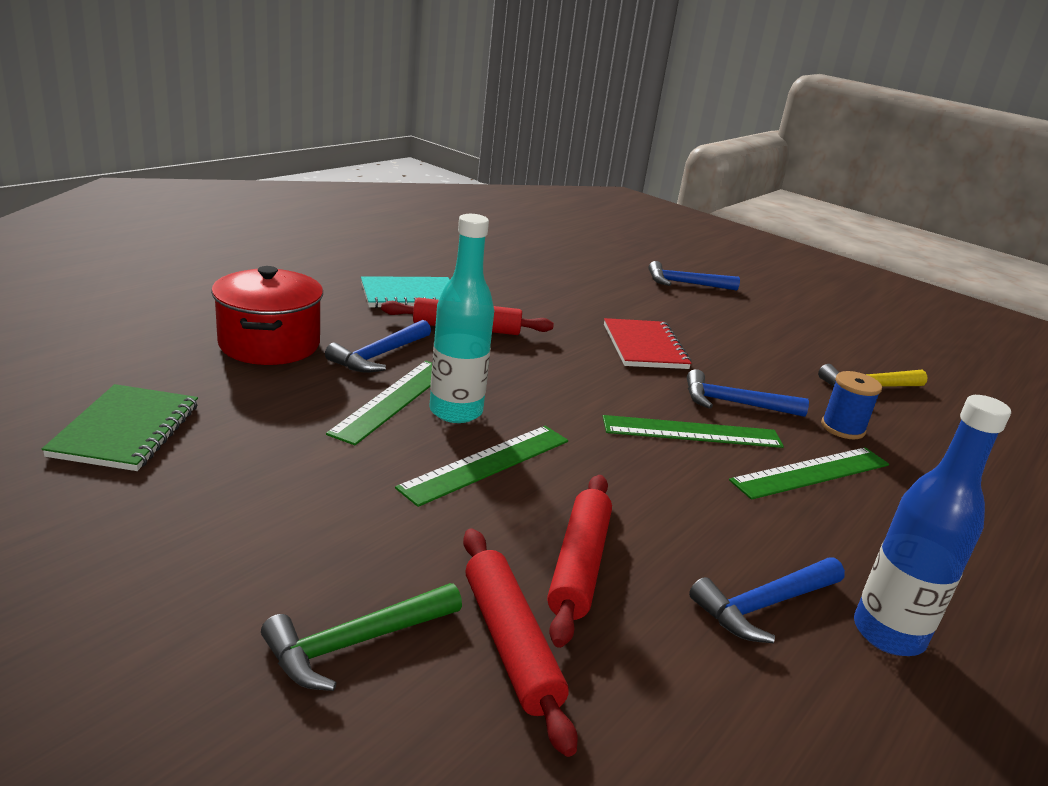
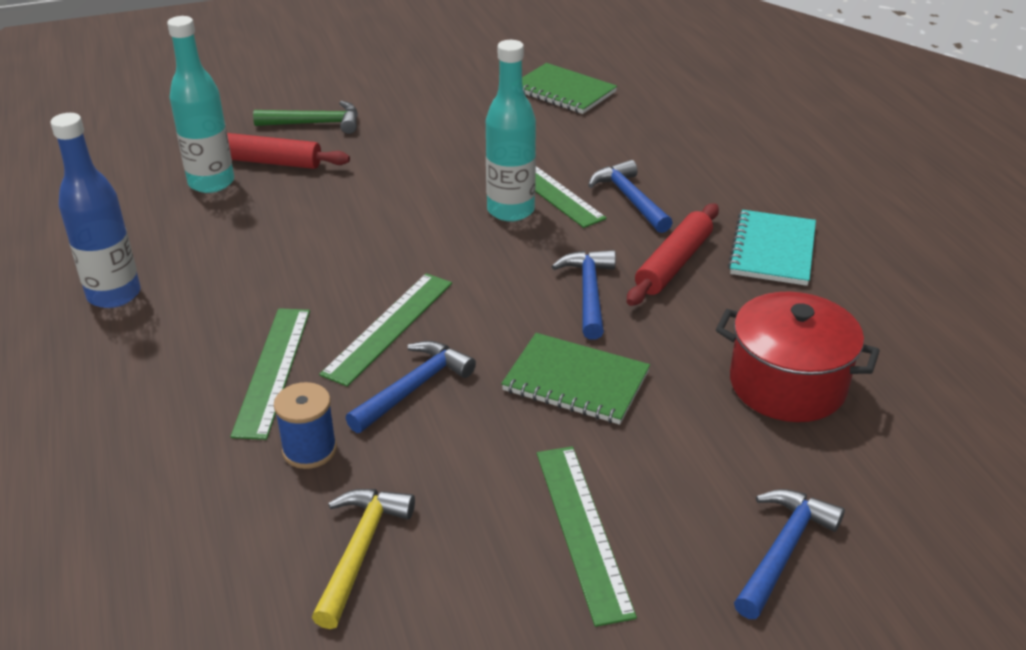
camera: 125 degrees right, 10 degrees up
(269, 344) = (673, 154): red pot -> red pot (787, 385)
(356, 643) = (315, 123): green hammer -> green hammer turned 90 degrees clockwise
(486, 463) = (429, 203): green ruler -> green ruler (583, 530)
(579, 565) = (297, 202): red rolling pin -> none
(616, 679) = (211, 183): none -> turquoise bottle
(644, 346) = (576, 381): red notebook -> green notebook
(764, 605) = (191, 257): blue hammer -> blue hammer (589, 293)

